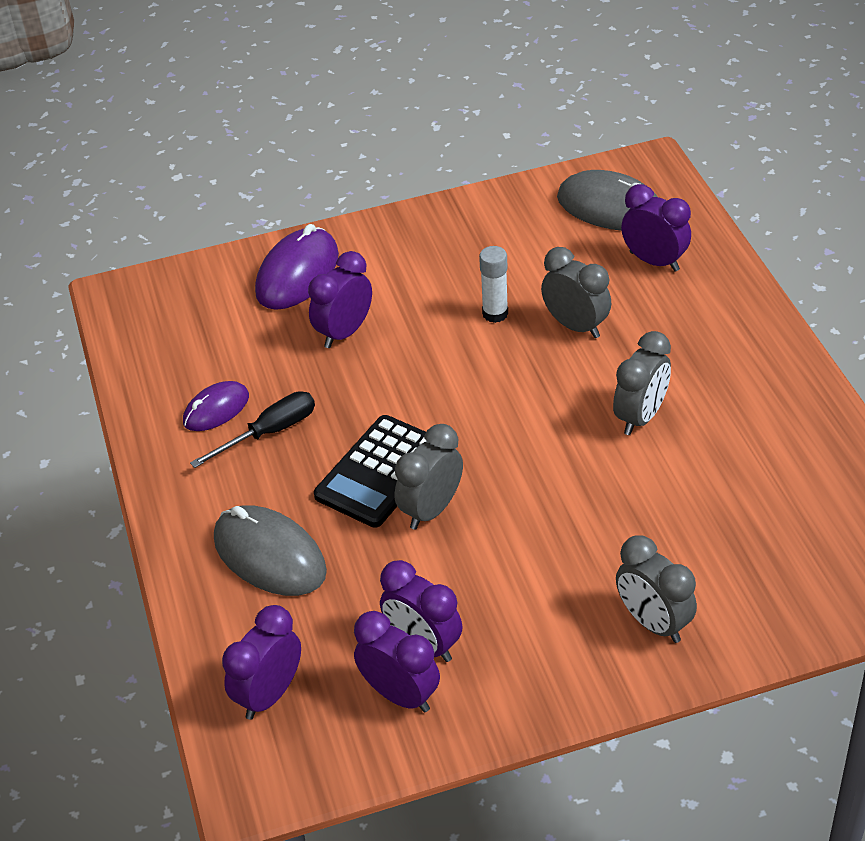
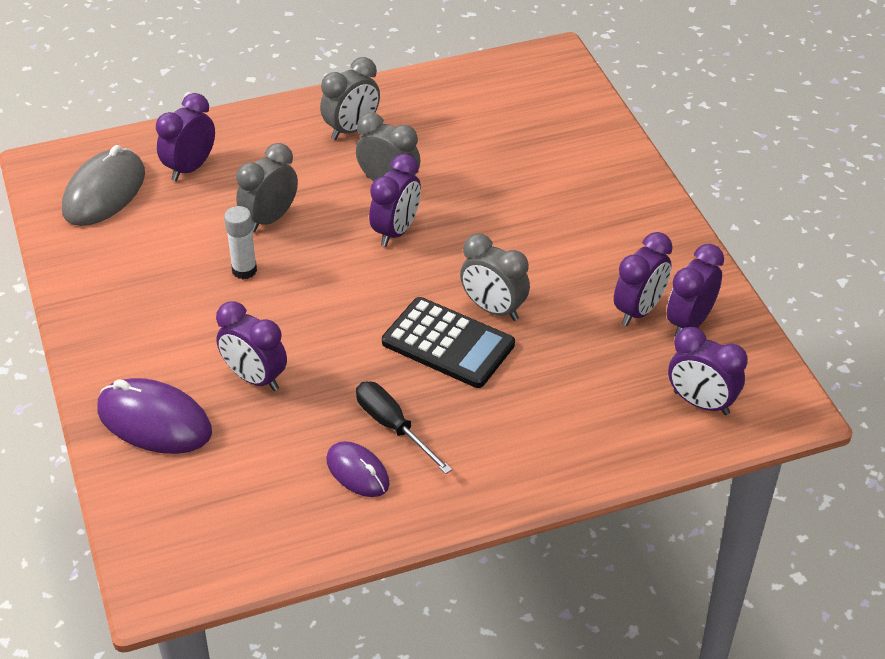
camera: 95 degrees left, 0 degrees up
(270, 555) = (550, 414): grey mouse -> none
(559, 425) = (396, 231): none -> purple clock
(653, 622) = (605, 186): grey clock -> grey clock (351, 129)

